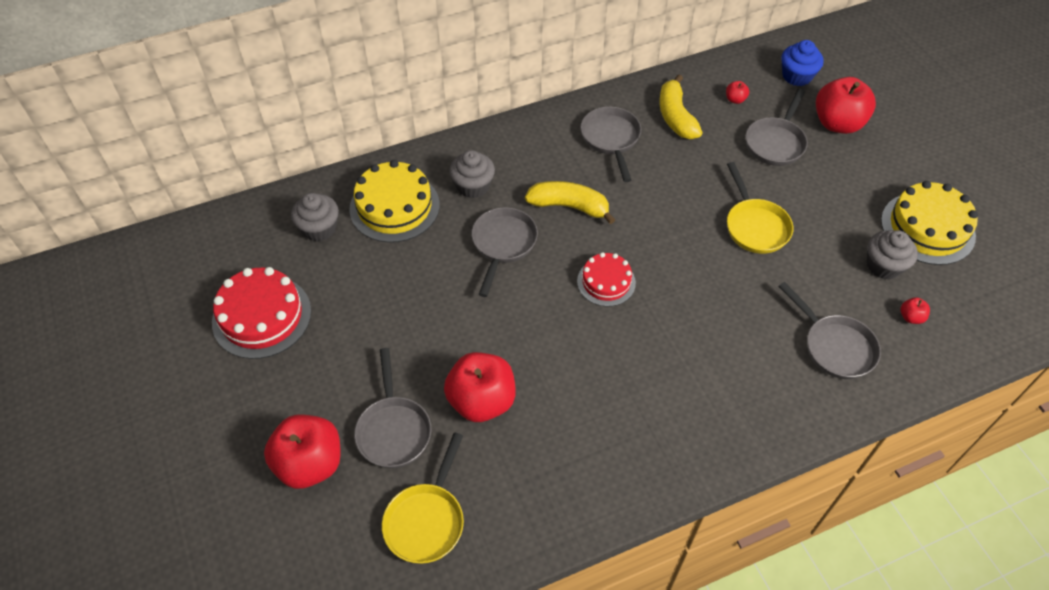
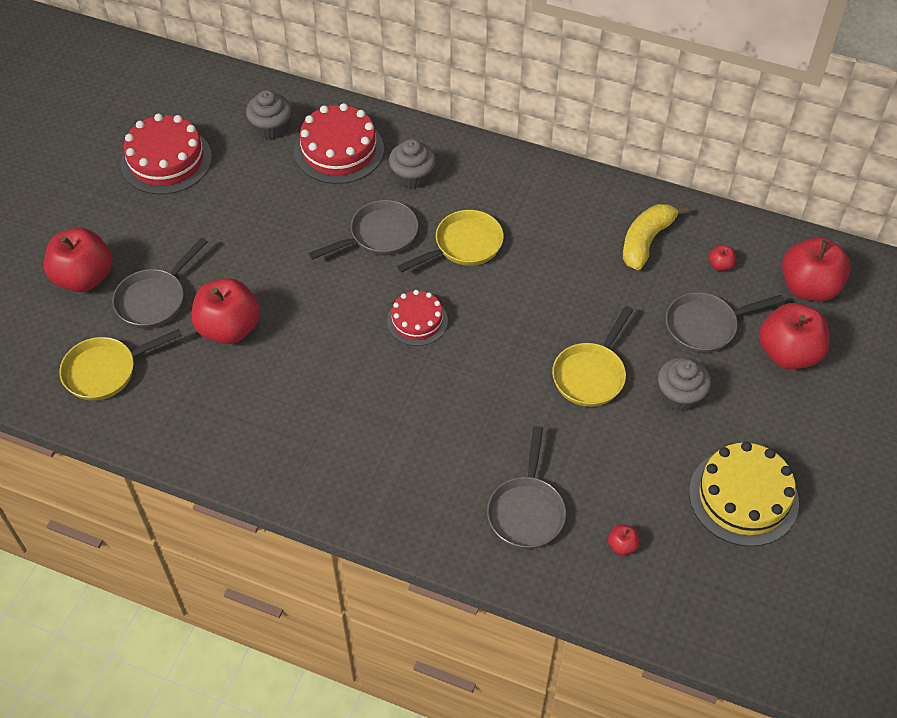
camera: 45 degrees right, 0 degrees up
(394, 207) = (339, 150): yellow cake -> red cake
(569, 206) = (463, 246): yellow banana -> yellow pan
(611, 139) = (566, 220): grey pan -> none
(796, 76) = (809, 287): blue cupcake -> red apple
(883, 266) = (657, 491): grey cupcake -> grey cupcake (680, 395)

